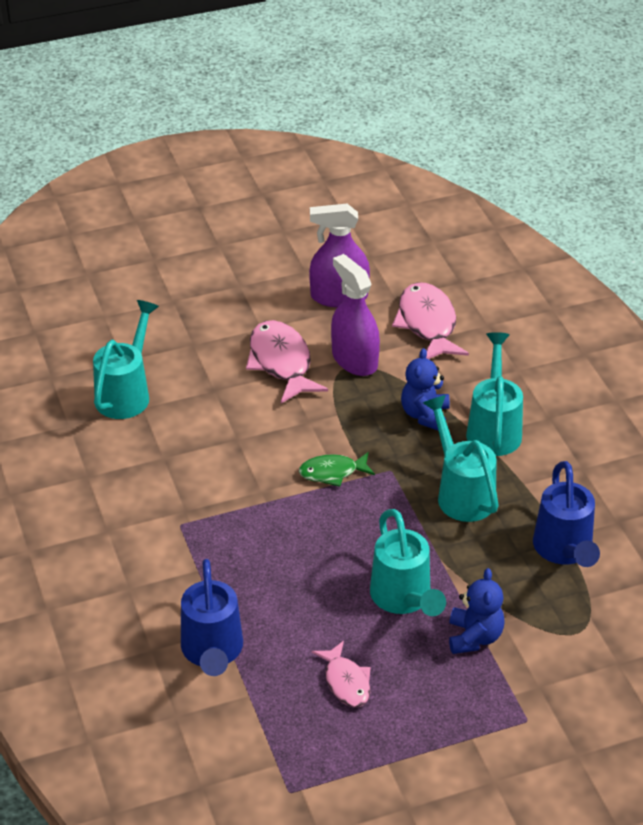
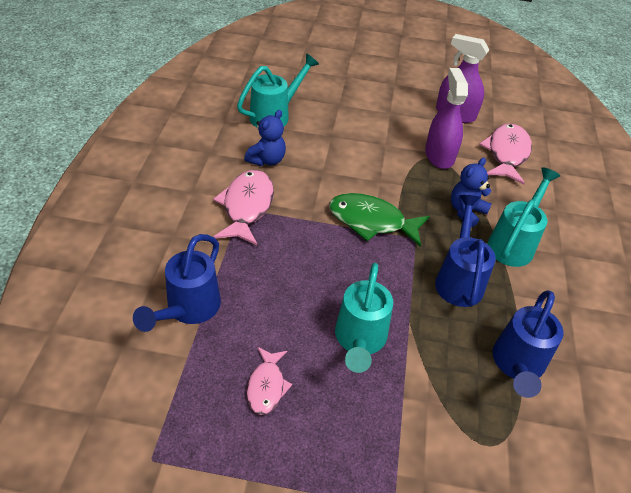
camera: 25 degrees right, 5 degrees up
(281, 363) = (388, 137): pink fish -> pink fish (247, 207)
(332, 472) = (371, 221): green fish -> green fish, size x1.68
(461, 492) = (459, 278): turquoise watering can -> blue watering can
(474, 637) = (395, 402): blue teddy bear -> blue teddy bear (267, 160)

